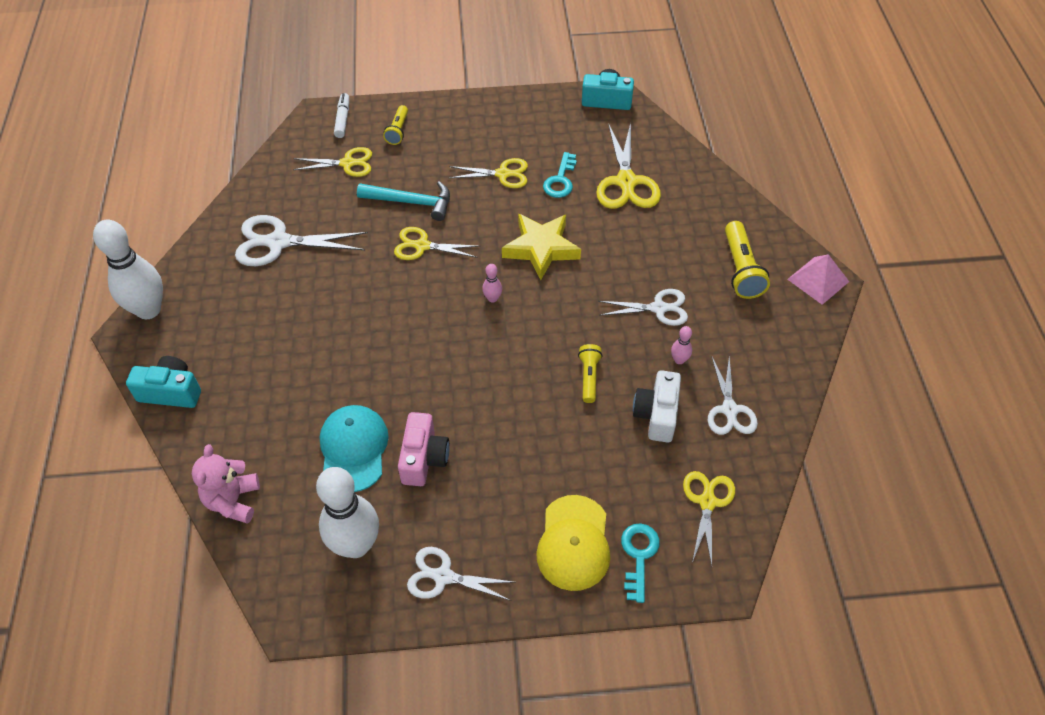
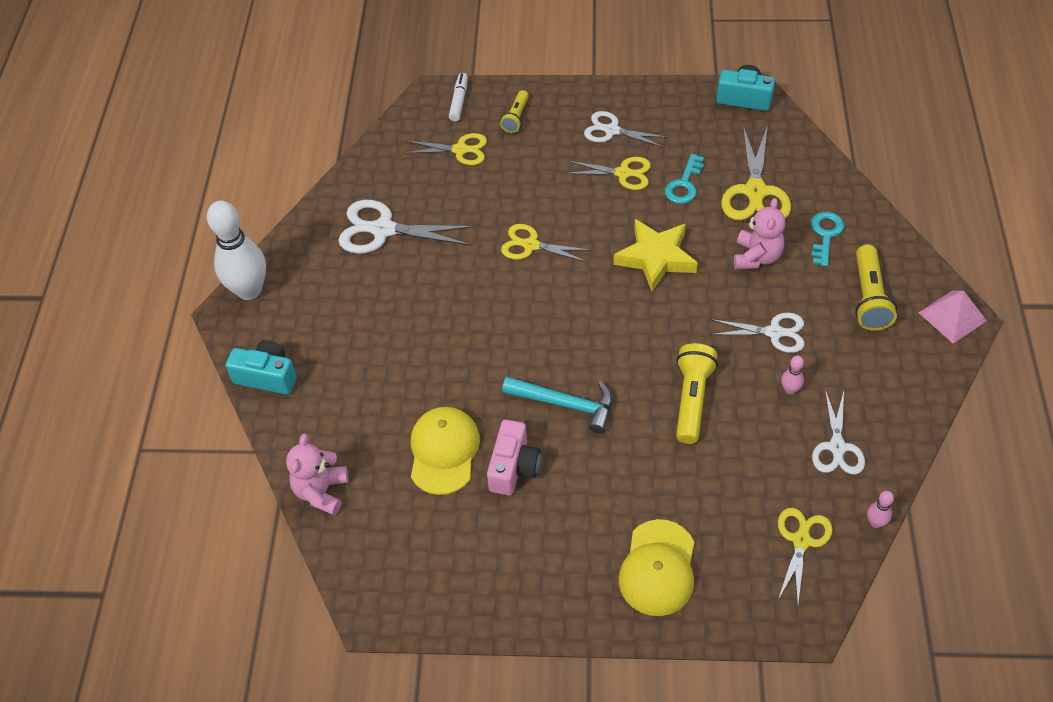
camera: 10 degrees right, 0 degrees up
(353, 449) = (444, 451): turquoise cap -> yellow cap
(356, 545) = (439, 547): white bowling pin -> none
(411, 202) = (524, 197): turquoise hammer -> turquoise hammer (566, 404)
(443, 576) = (523, 588): white scissors -> white scissors (612, 131)
(492, 298) = (599, 307): pink bowling pin -> pink bowling pin (875, 522)
(589, 377) = (692, 399): yellow flashlight -> yellow flashlight, size x1.62
(634, 240) = (756, 257): none -> pink teddy bear
(638, 556) = (723, 588): turquoise key -> turquoise key (825, 235)
(657, 415) = (759, 445): white camera -> none

